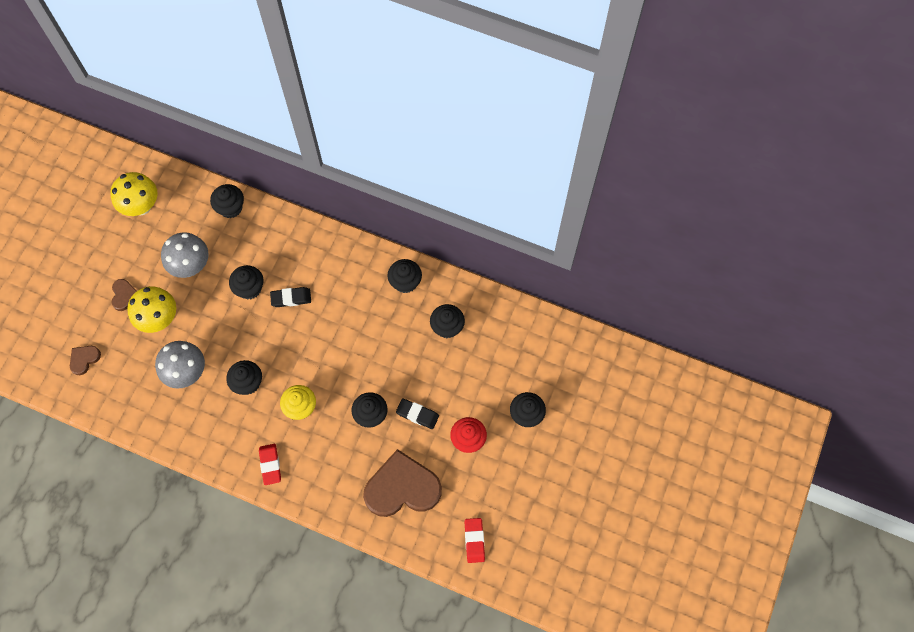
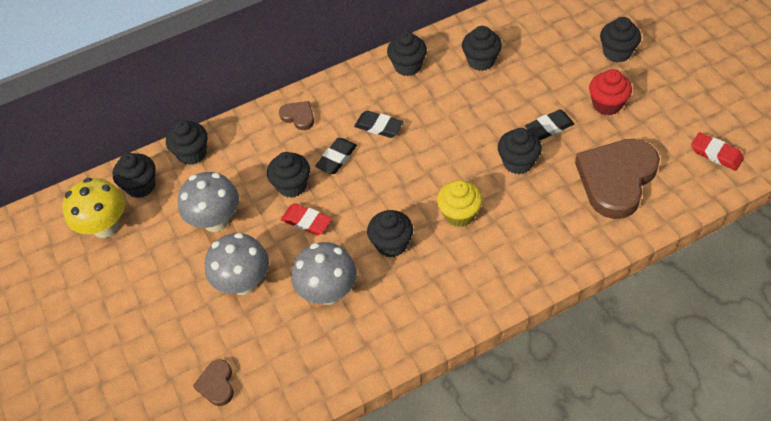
camera: 45 degrees left, 15 degrees down
(124, 295) = (184, 300): brown heart -> brown heart (298, 116)
(159, 319) = (244, 283): yellow mushroom -> grey mushroom
(184, 199) = (141, 186): none -> black cupcake
(270, 465) = (500, 275): red eraser -> red eraser (306, 221)
(337, 304) = (379, 126): none -> black eraser

